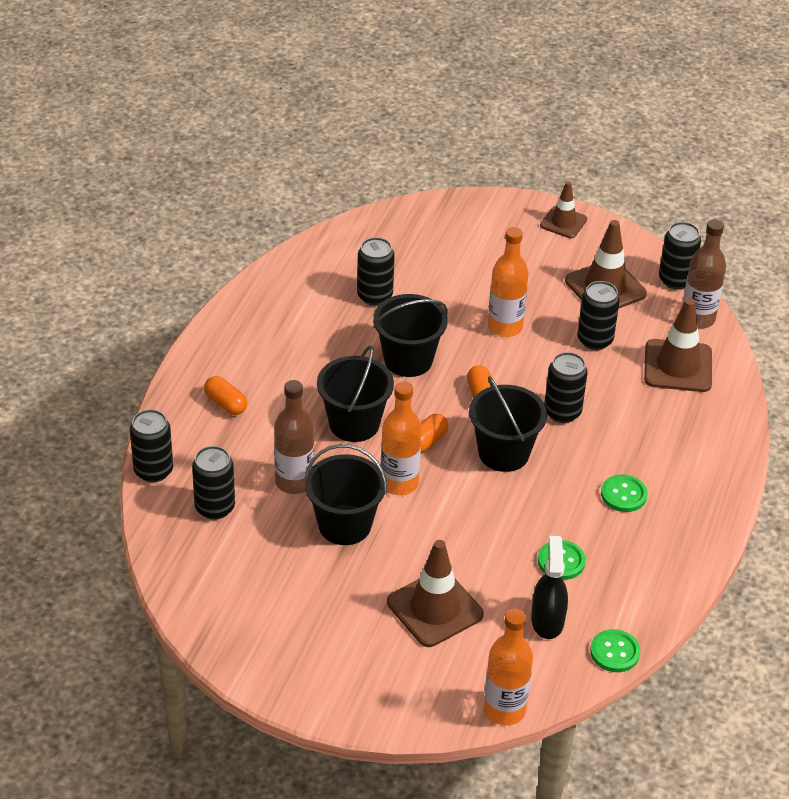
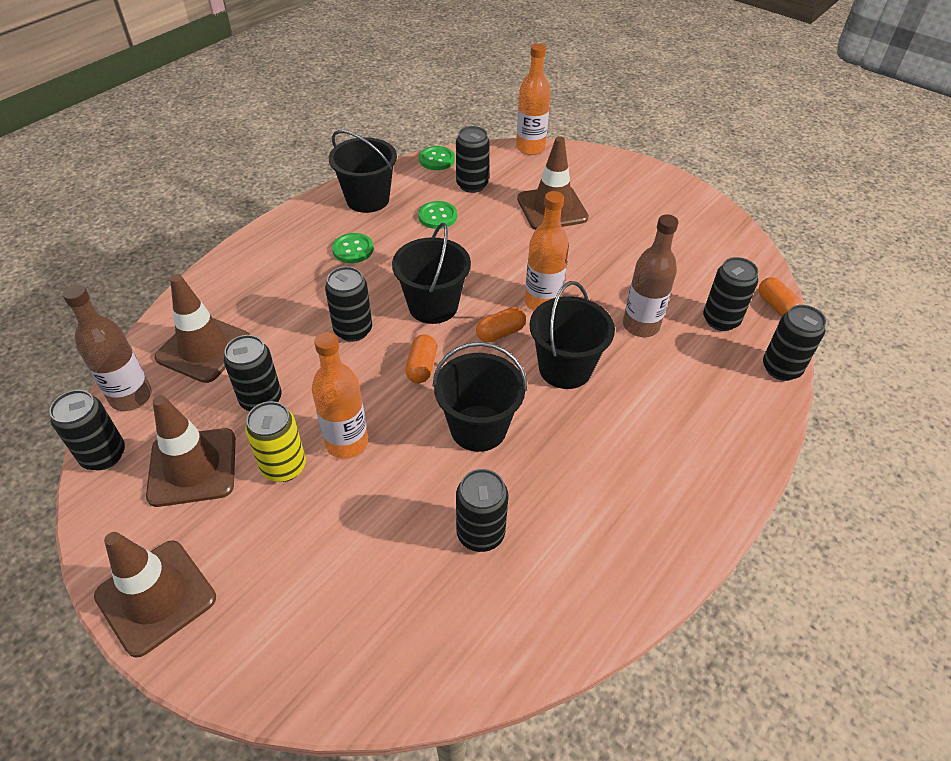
camera: 160 degrees left, 5 degrees up
(226, 404) = (699, 425): orange capsule -> orange capsule (776, 306)
(344, 525) = (604, 279): black bucket -> black bucket (367, 199)
(540, 302) = (284, 466): none -> yellow can
(547, 620) = (472, 185): black spray bottle -> black can
(563, 222) = (156, 597): brown traffic cone -> brown traffic cone, size x1.61

